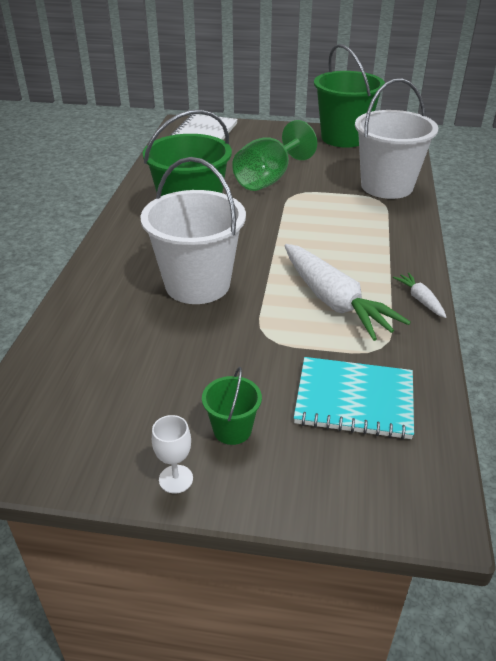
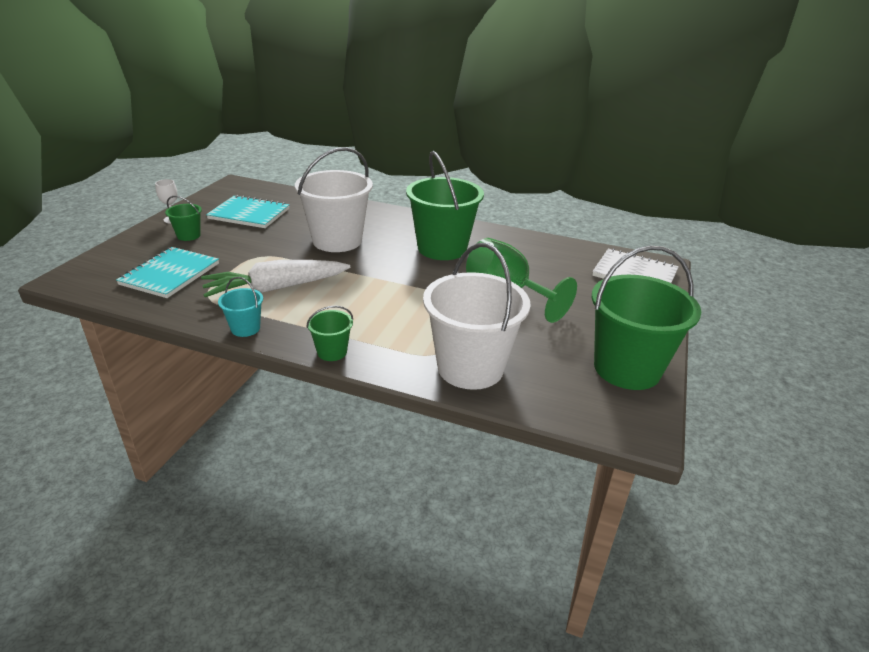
camera: 100 degrees right, 5 degrees down
(131, 388) = (249, 214): none -> turquoise notebook
(416, 245) = (332, 352): none -> green bucket
(420, 300) = (245, 328): white carrot -> turquoise bucket

